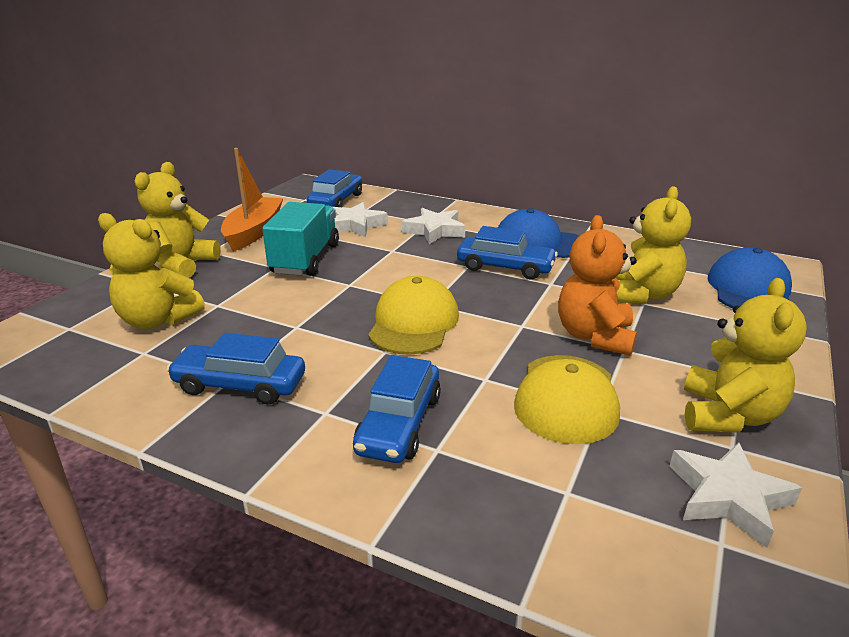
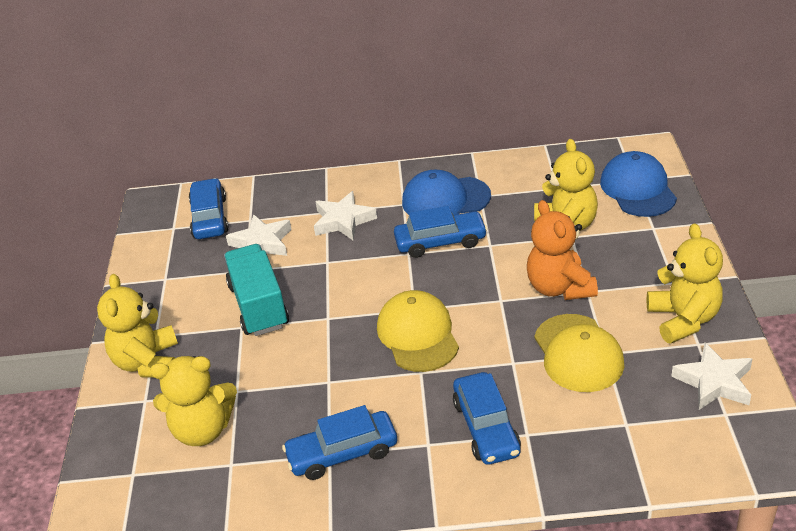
camera: 25 degrees left, 10 degrees up
(253, 232) = (171, 293): orange boat -> none

